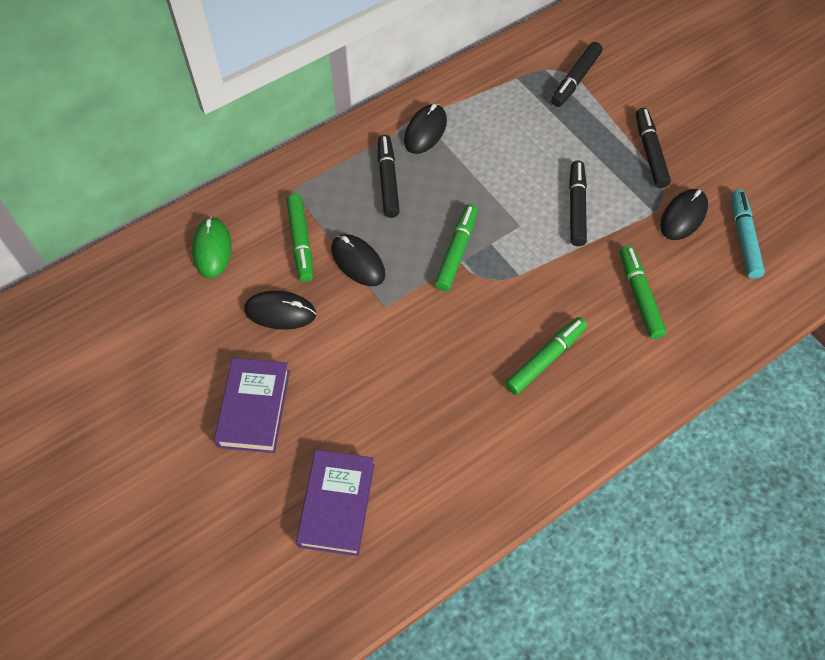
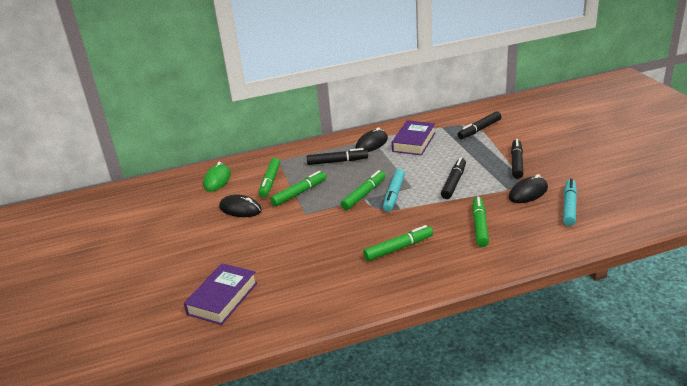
camera: 20 degrees right, 30 degrees down
(254, 408) = (199, 248): purple book -> purple book (414, 142)
(358, 262) = (299, 193): black mouse -> green marker
(388, 180) = (337, 162): black marker -> black marker turned 75 degrees clockwise
(500, 246) = (394, 194): none -> turquoise marker

